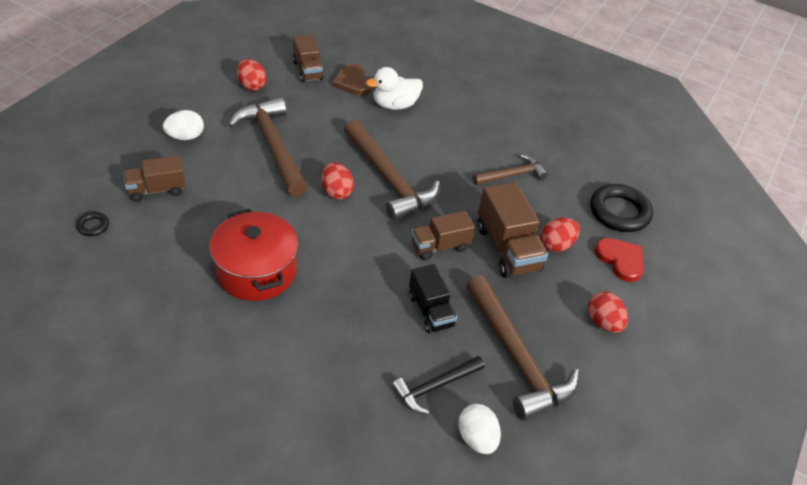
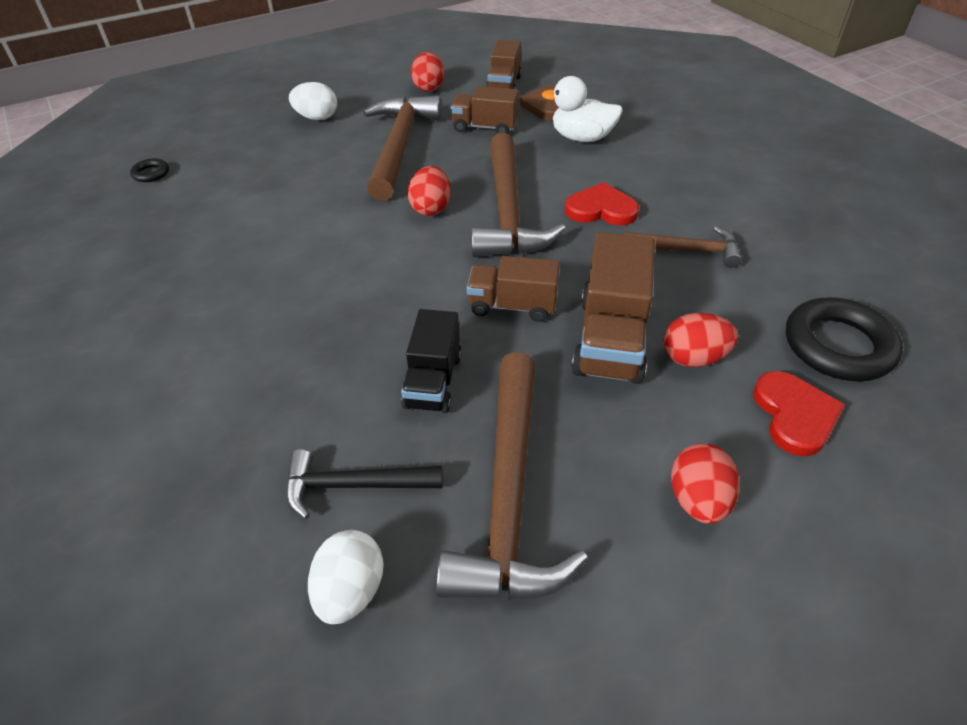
camera: 35 degrees right, 0 degrees up
(156, 190) = (242, 157): brown truck -> brown truck (485, 127)
(256, 271) = (263, 263): red pot -> none
(445, 160) = (601, 209): none -> red heart

